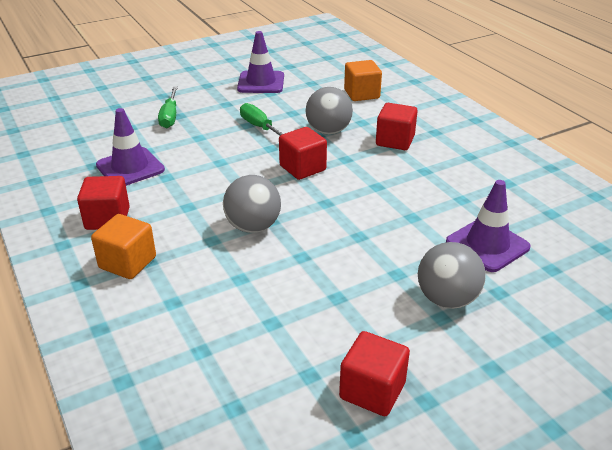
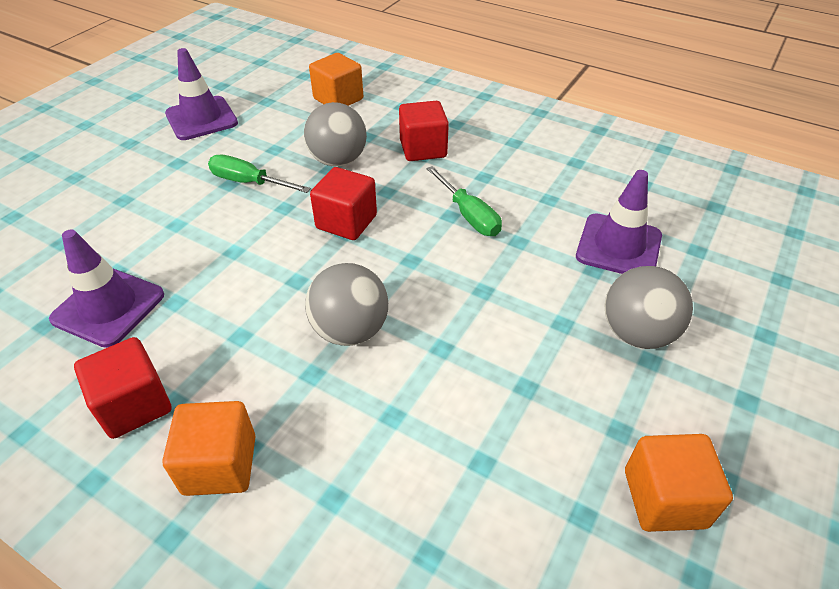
camera: 30 degrees left, 10 degrees up
(170, 116) = (110, 206): green screwdriver -> green screwdriver (469, 215)
(372, 390) = (664, 498): red cube -> orange cube

